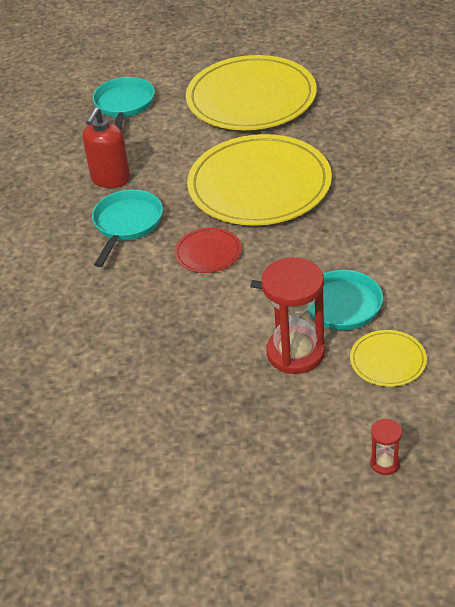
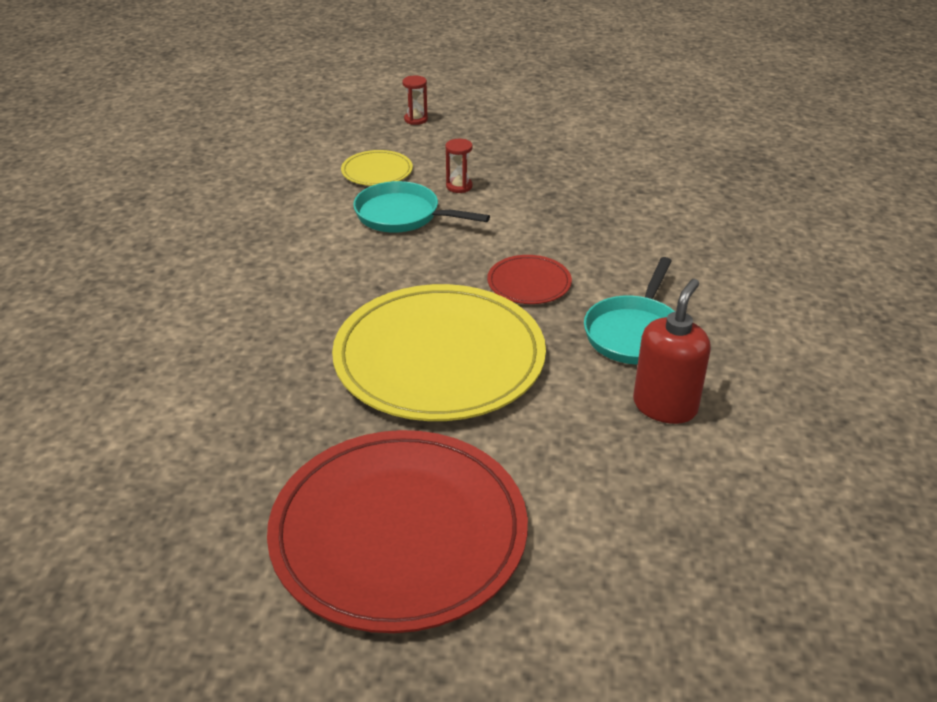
camera: 175 degrees left, 5 degrees down
(124, 105) = (653, 568): turquoise pan -> none
(251, 98) = (399, 533): yellow plate -> red plate
(295, 353) = (459, 186): red hourglass -> red hourglass, size x0.46

